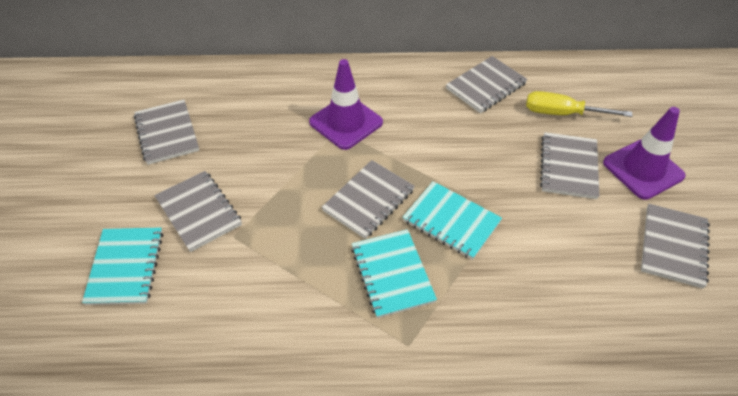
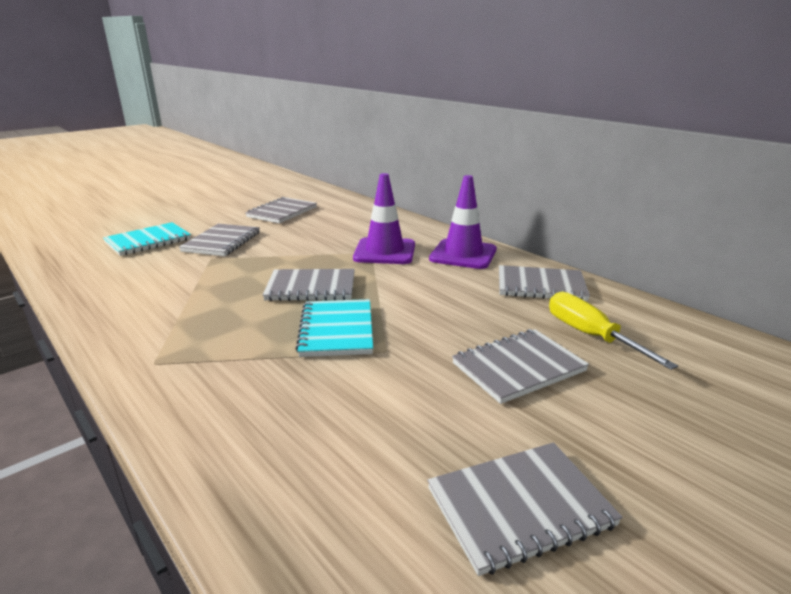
camera: 50 degrees right, 25 degrees down
(392, 274) = (236, 326): turquoise notebook -> none
(643, 169) = (614, 424): purple traffic cone -> purple traffic cone (463, 254)

